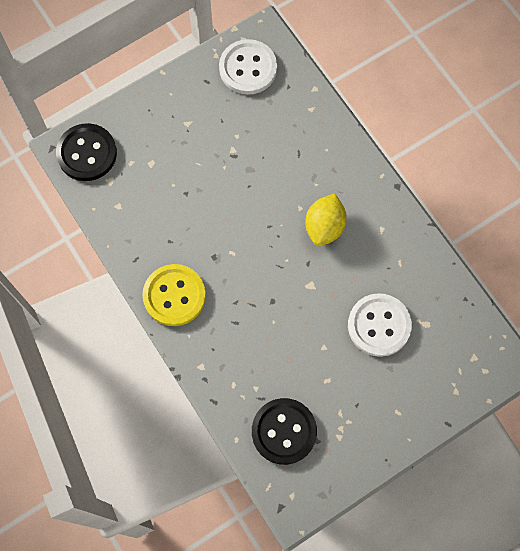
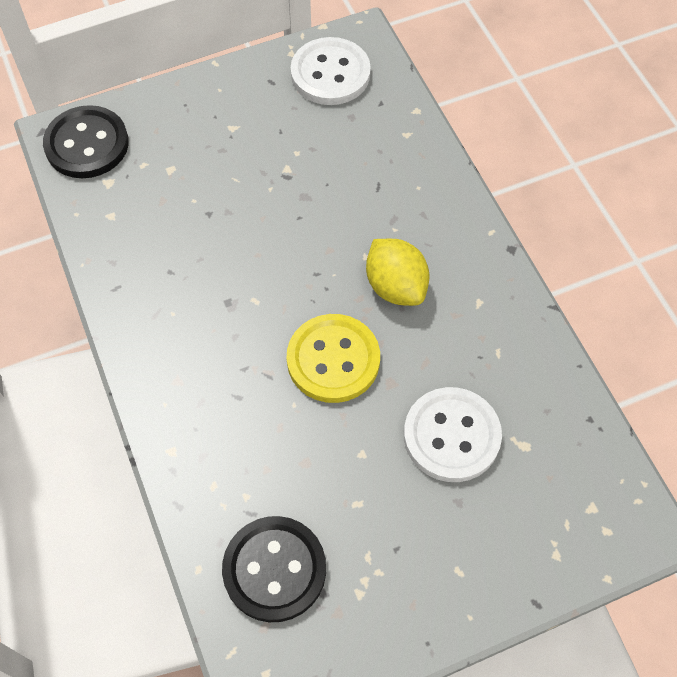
camera: 10 degrees right, 10 degrees down
(174, 296) = (157, 345): yellow button -> yellow button (333, 360)
(324, 227) = (395, 286): yellow lemon -> yellow lemon turned 60 degrees counterclockwise

